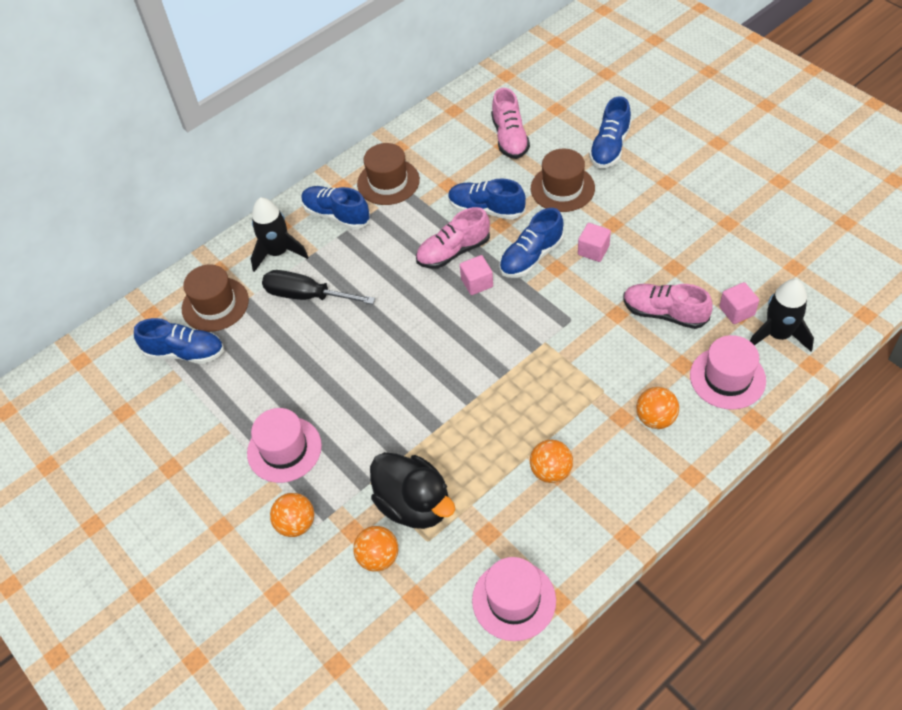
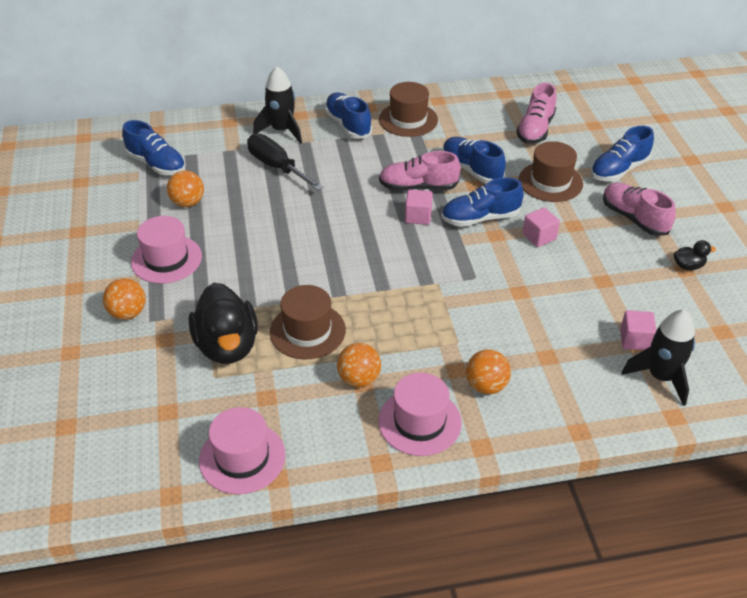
camera: 25 degrees right, 10 degrees down
(215, 304) = (206, 143): brown hat -> brown hat (307, 331)
(378, 557) = (166, 368): orange ball -> orange ball (188, 203)
(664, 313) = (564, 311): pink shoe -> pink shoe (634, 218)
(727, 378) = (581, 387): pink hat -> pink hat (419, 422)
(729, 217) = (688, 266): none -> black duck

